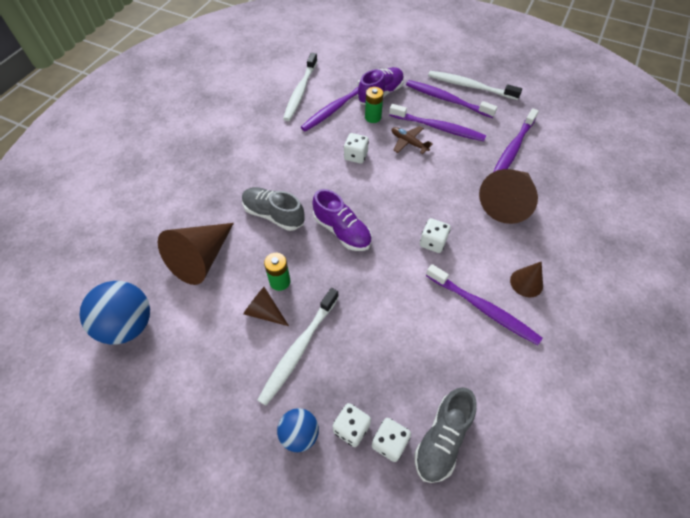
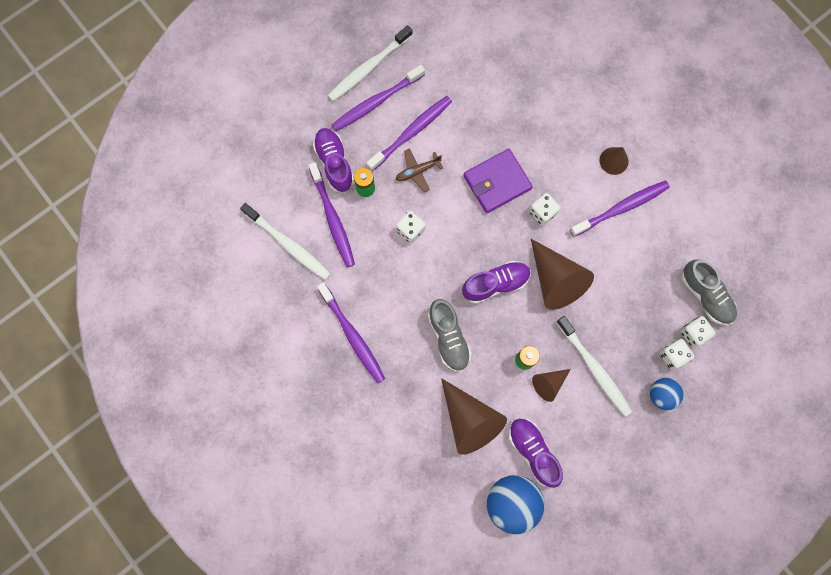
camera: 65 degrees left, 20 degrees up
(187, 324) = (533, 451): none -> purple shoe
(273, 215) = (448, 338): grey shoe -> grey shoe turned 75 degrees counterclockwise
(437, 198) = (497, 182): none -> purple wallet
(507, 202) = (529, 124): brown cone -> brown cone (555, 280)
(512, 149) = (472, 81): purple toothbrush -> purple toothbrush (352, 336)

